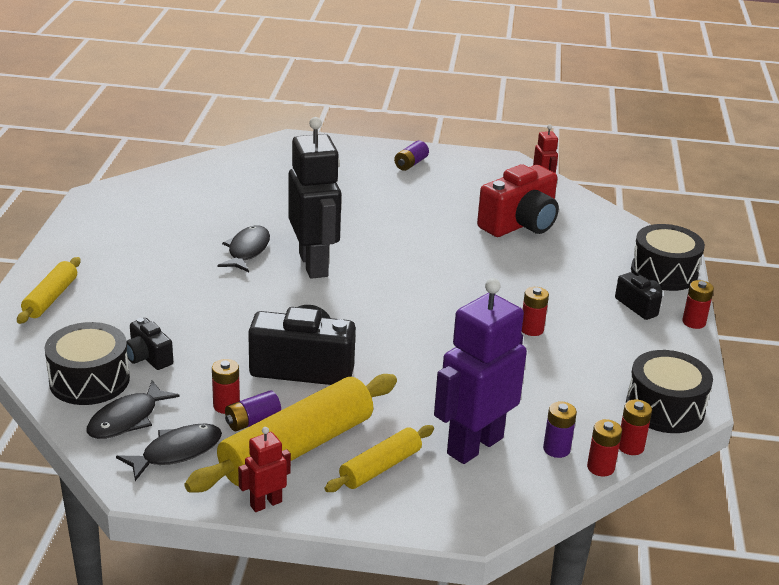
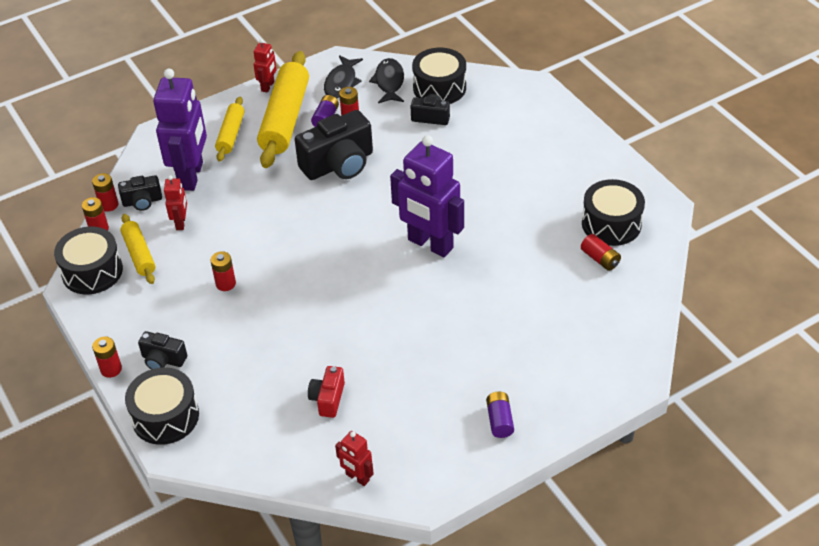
camera: 145 degrees right, 15 degrees up
(50, 298) = (543, 116): yellow rolling pin -> yellow rolling pin (139, 254)
(154, 205) = (611, 224): none -> black drum
(202, 193) = (600, 259): none -> red battery
(247, 250) = (489, 227): black fish -> none
(314, 265) = (430, 244): black robot -> purple robot
(520, 224) = (328, 399): red camera -> red camera, size x0.52
(530, 403) = (181, 223): none -> red robot
(556, 449) = (142, 201): purple battery -> black camera

